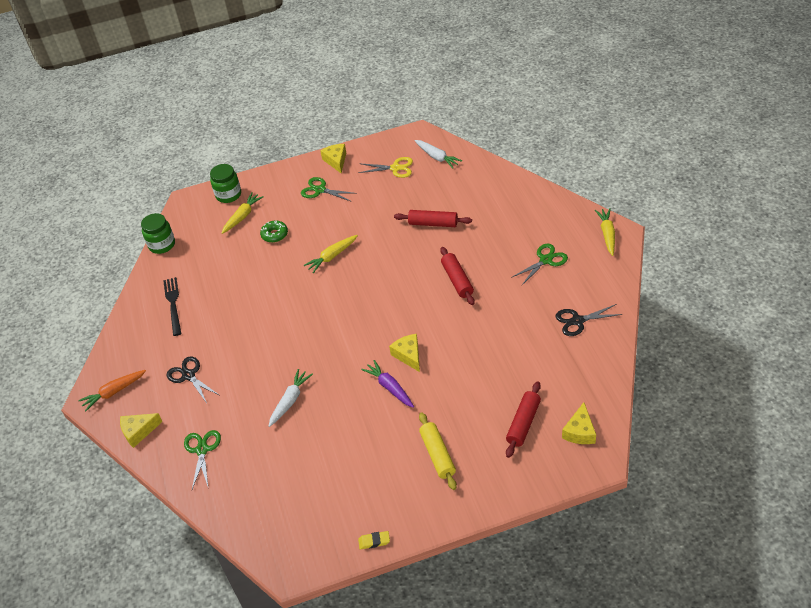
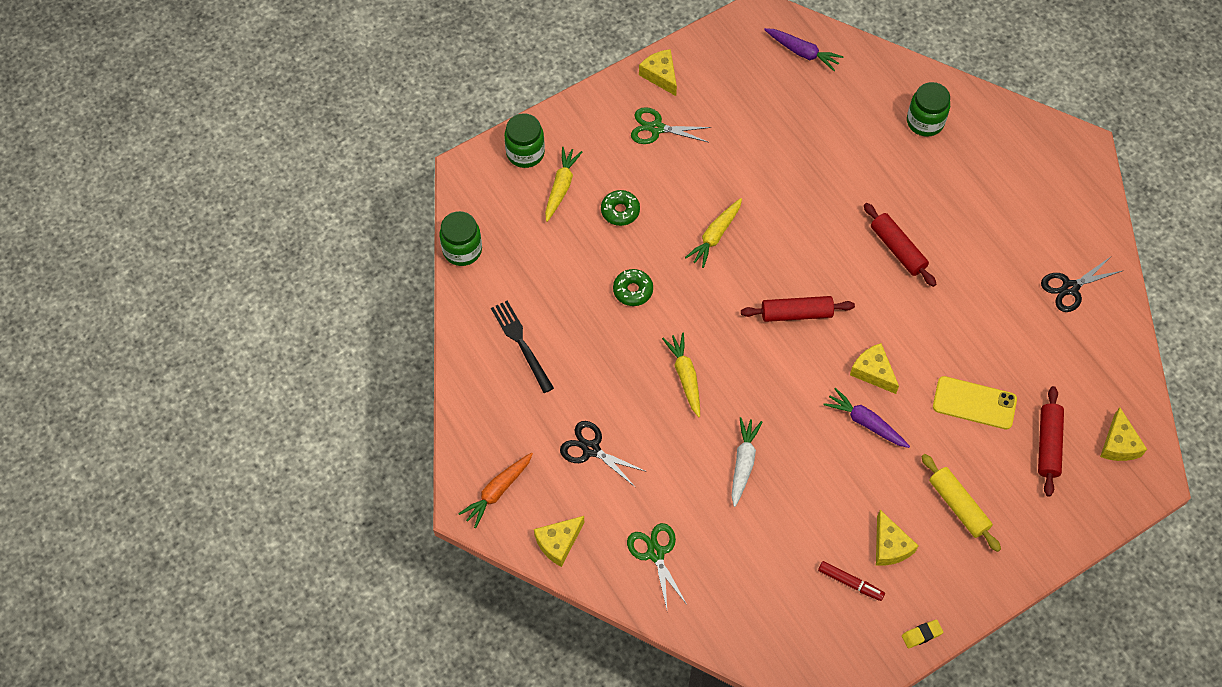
camera: 20 degrees left, 15 degrees up
(261, 282) = (633, 290): none -> green donut
(334, 494) = (850, 583): none -> red marker
(374, 474) = (890, 546): none -> yellow cheese
(395, 168) = (750, 78): yellow scissors -> none
(433, 223) = (835, 164): red rolling pin -> red rolling pin (796, 313)
(437, 157) = (802, 52): white carrot -> purple carrot
(476, 386) = (974, 403): none -> yellow phone
(507, 206) = (925, 122): none -> green jar
(545, 260) = (1002, 202): green scissors -> none
(607, 234) = (1069, 151): yellow carrot -> yellow carrot (685, 377)

